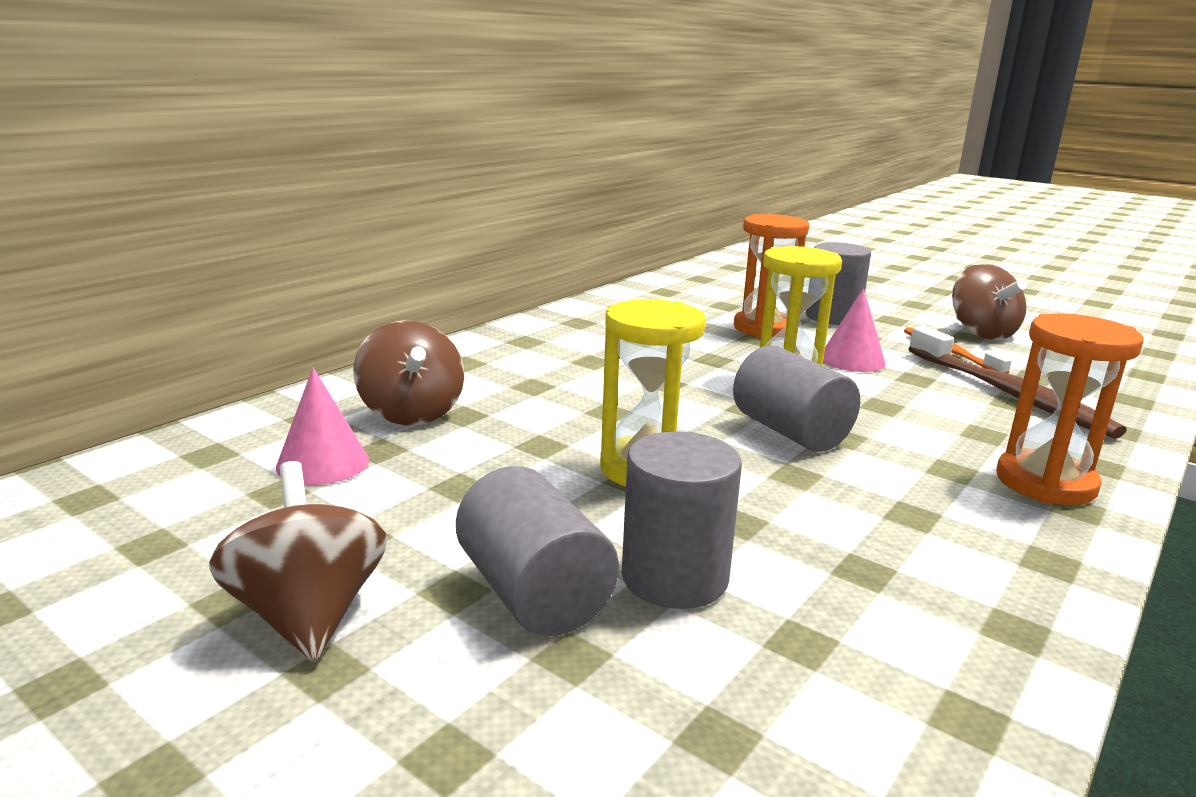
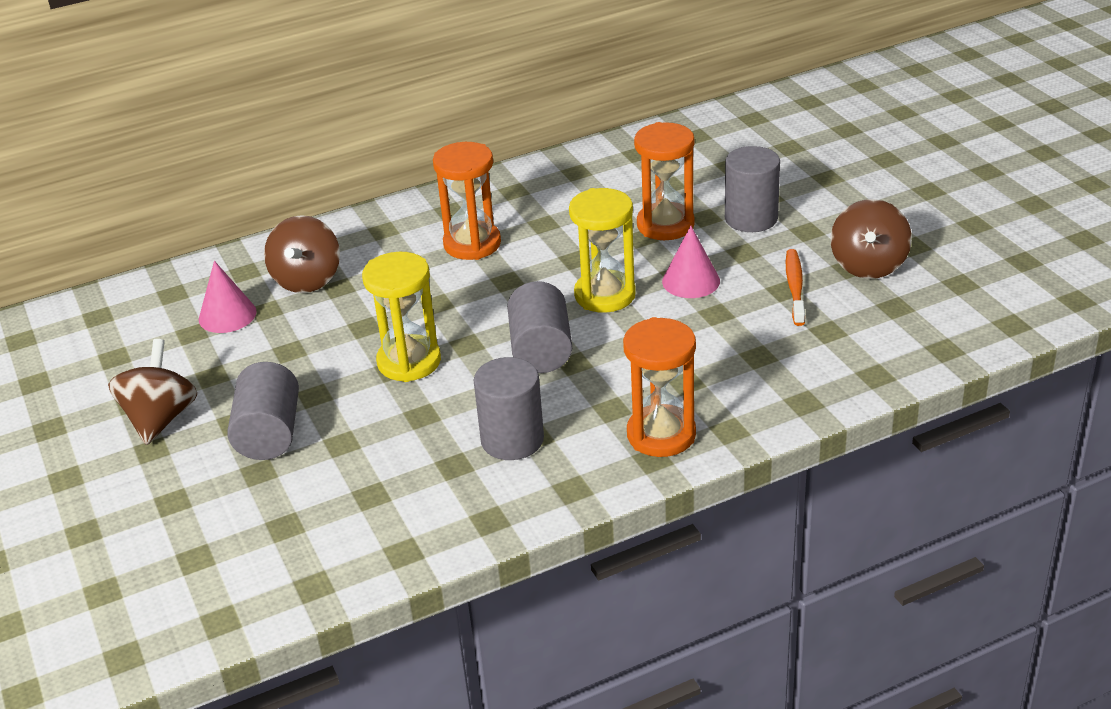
camera: 30 degrees right, 15 degrees up
(586, 361) = (472, 244): none -> orange hourglass
(674, 578) = (347, 443): grey cylinder -> grey cylinder (512, 440)
(1008, 394) = (770, 346): brown toothbrush -> none

